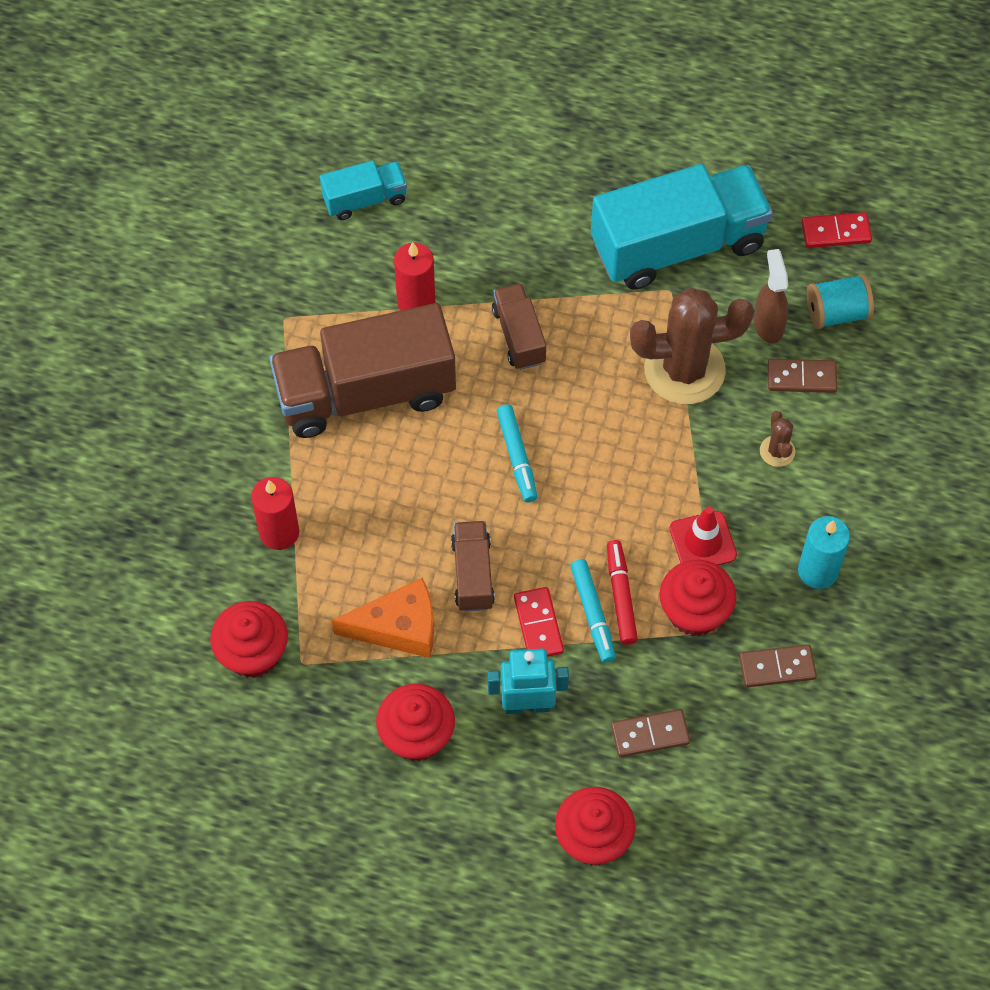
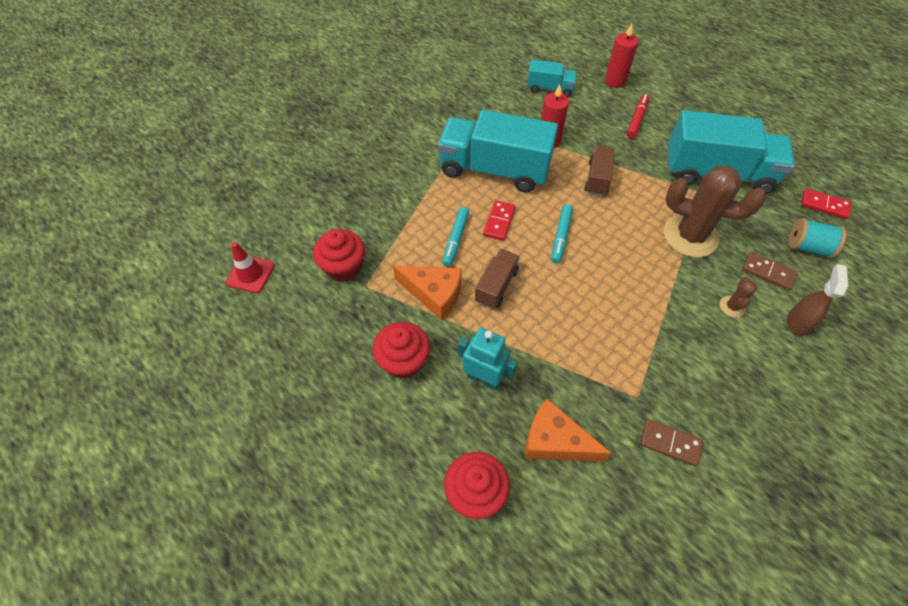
camera: 30 degrees right, 5 degrees down
(279, 532) = (402, 214): red candle -> red candle (615, 81)
(365, 393) = (494, 170): brown truck -> turquoise truck
(538, 625) = (519, 334): red domino -> red domino (499, 222)
(593, 614) = (558, 344): turquoise marker -> turquoise marker (456, 239)
(621, 596) = (582, 343): red marker -> red marker (636, 120)
(650, 734) = (555, 441): brown domino -> orange cheese
(694, 611) = (627, 376): red cupcake -> none
(703, 542) = (655, 336): red traffic cone -> red traffic cone (250, 274)
(768, 324) = (757, 235): brown spray bottle -> brown spray bottle (797, 322)
(818, 571) = (729, 393): turquoise candle -> none

